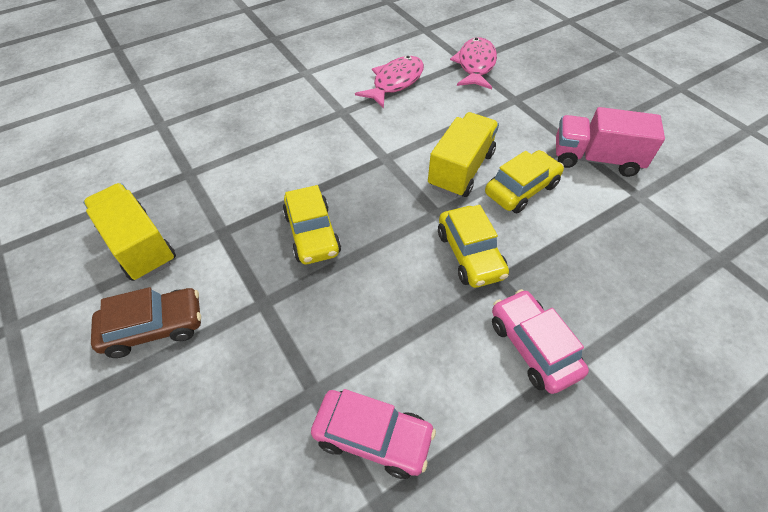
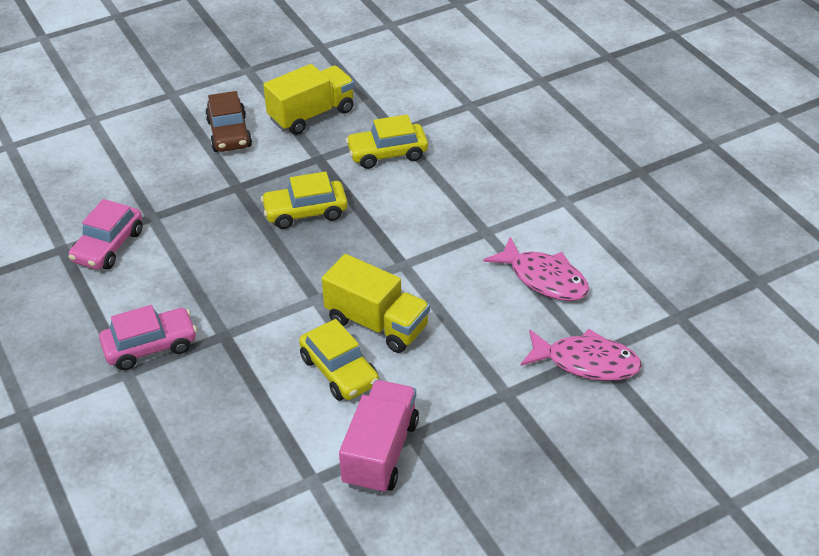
camera: 95 degrees right, 10 degrees down
(470, 254) = (258, 317): yellow car -> yellow car (387, 154)

